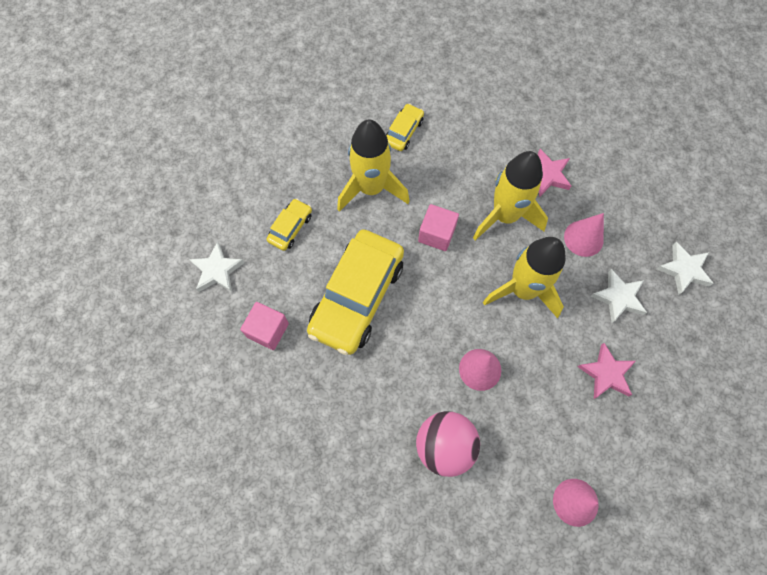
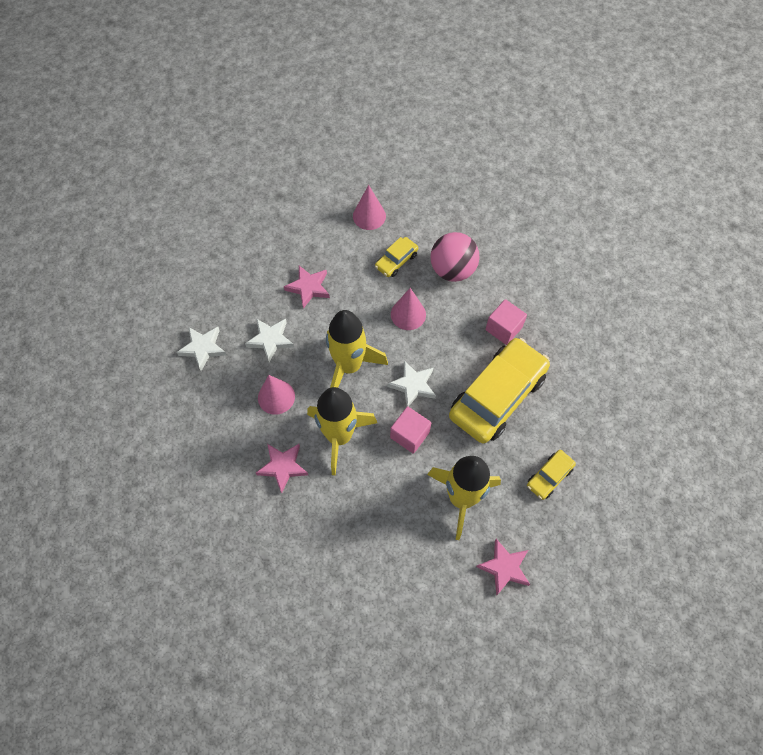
camera: 165 degrees left, 5 degrees down
(217, 270) = (624, 452): white star -> white star (413, 385)
(268, 330) = (581, 387): pink cube -> pink cube (503, 328)
(320, 141) = (504, 567): none -> pink star
(404, 131) = (411, 555): yellow car -> yellow car (396, 261)

